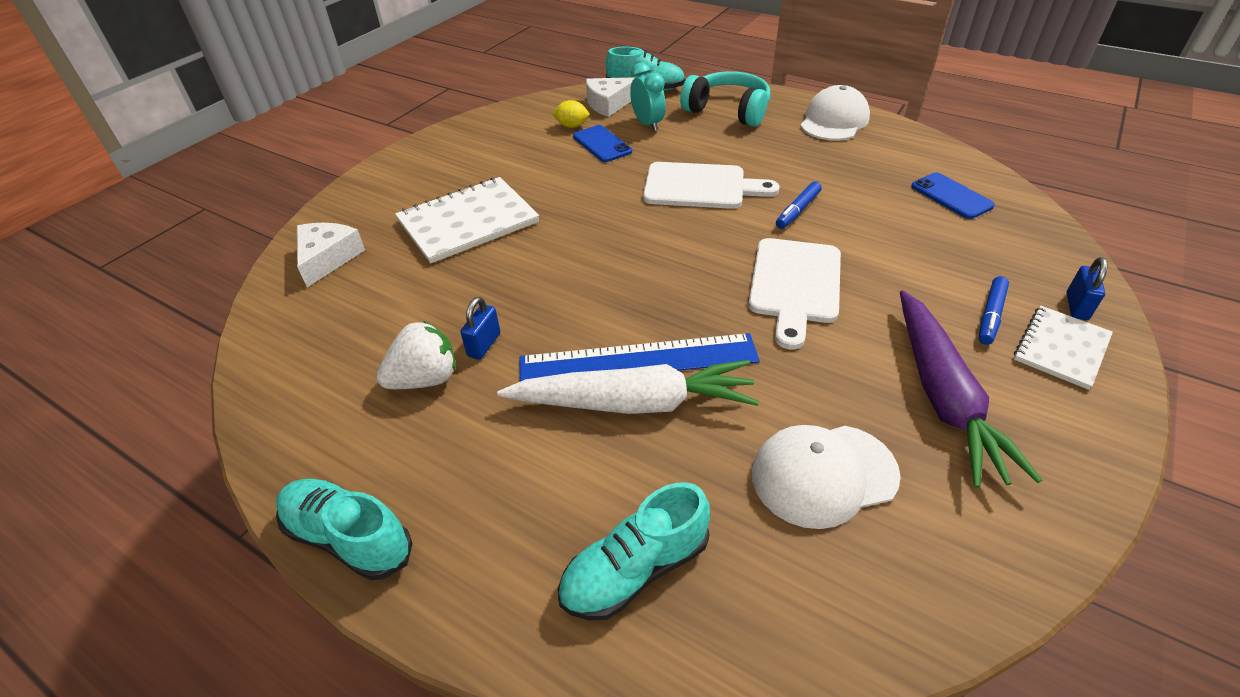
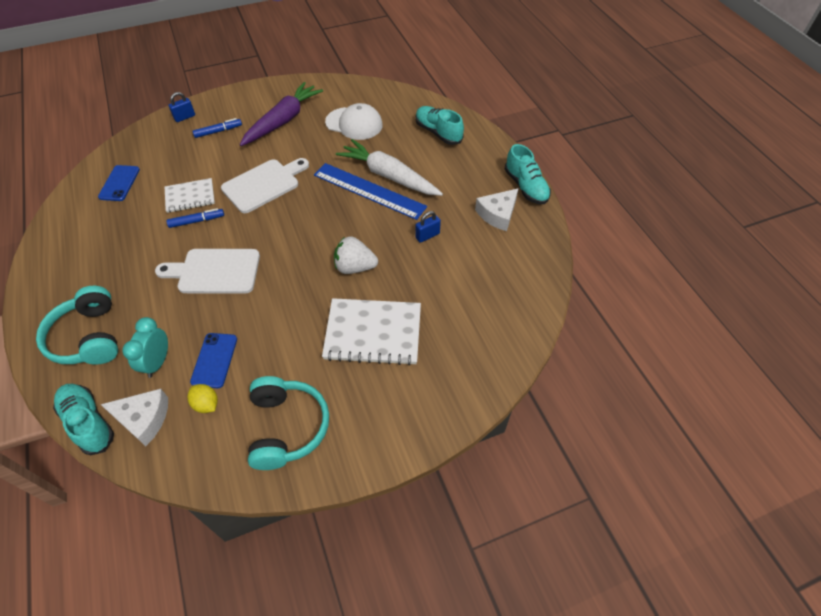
camera: 145 degrees left, 10 degrees up
(327, 258) = (479, 354): white cheese -> white cheese (497, 214)
(425, 379) = (465, 233): white strawberry -> white strawberry (355, 267)
(488, 143) = (287, 427): none -> turquoise headphones
(635, 569) = (438, 133): turquoise shoe -> turquoise shoe turned 135 degrees counterclockwise
(700, 186) = (215, 271): white cutting board -> white cutting board turned 45 degrees counterclockwise
(834, 121) = (55, 275): white cap -> none
(1061, 348) = (219, 111): white notebook -> white notebook (190, 196)

